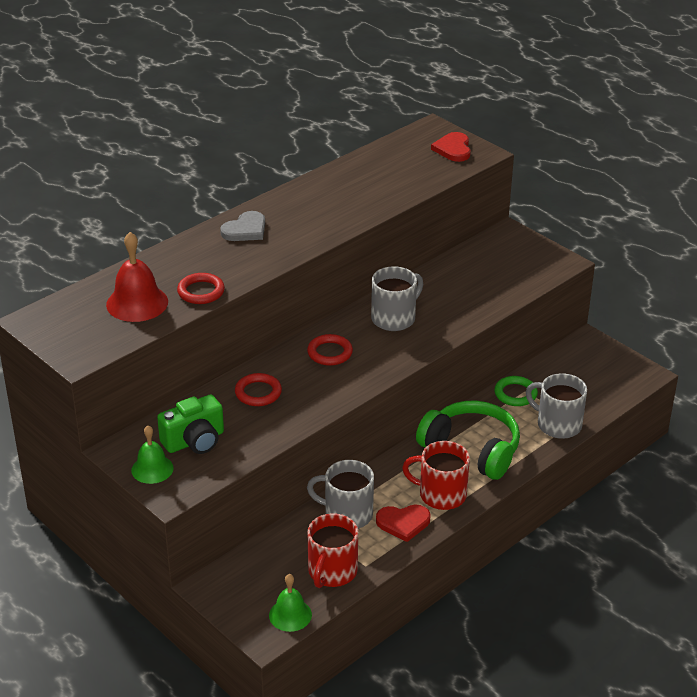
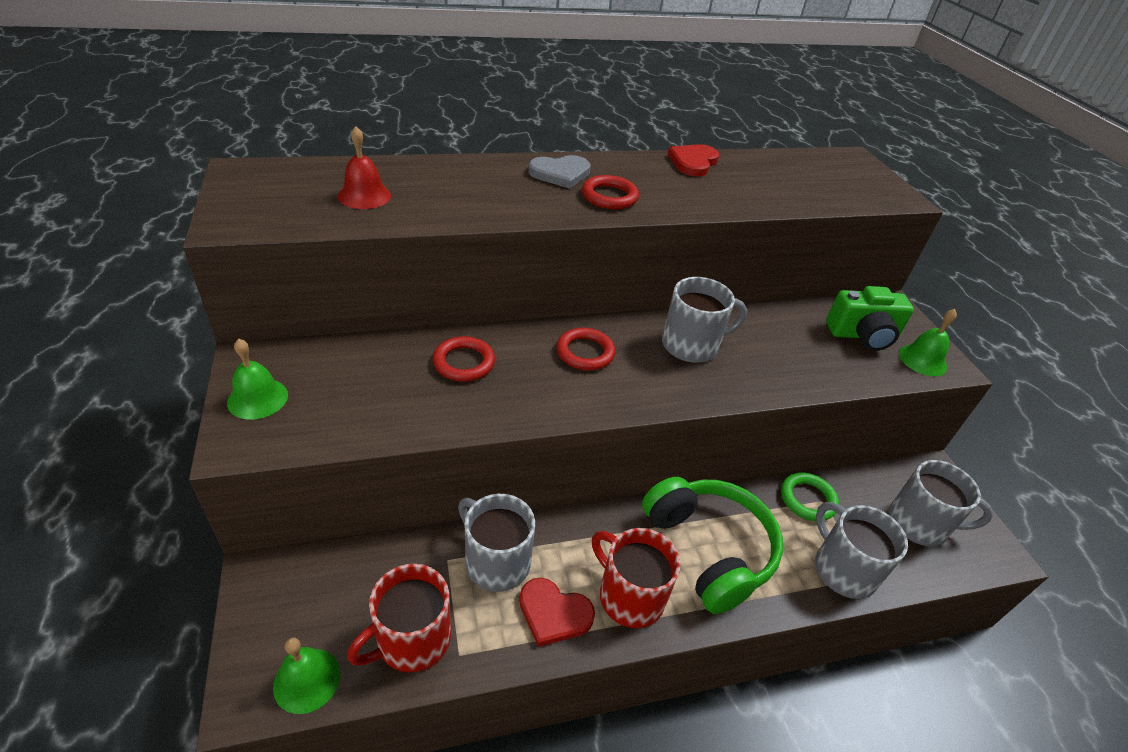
camera: 25 degrees right, 5 degrees up
(137, 303) = (364, 196): red bell -> red bell, size x0.65
(194, 441) = (338, 387): green camera -> green camera (862, 335)
(201, 292) = (444, 211): red ring -> red ring (609, 196)
(453, 149) = (867, 183): red heart -> red heart (693, 162)
(545, 265) = (922, 360): none -> green bell
(591, 378) = (919, 524): none -> grey mug

